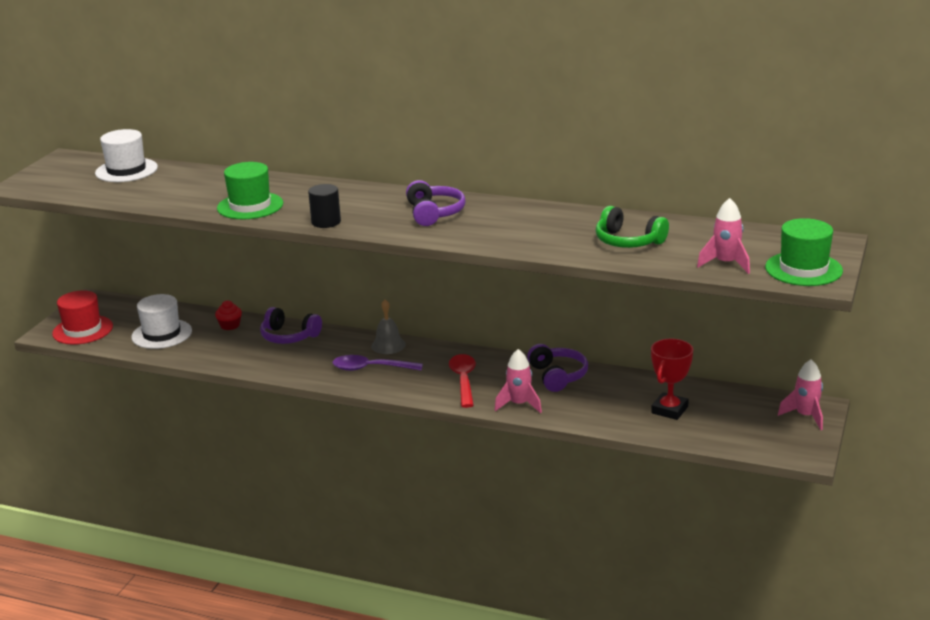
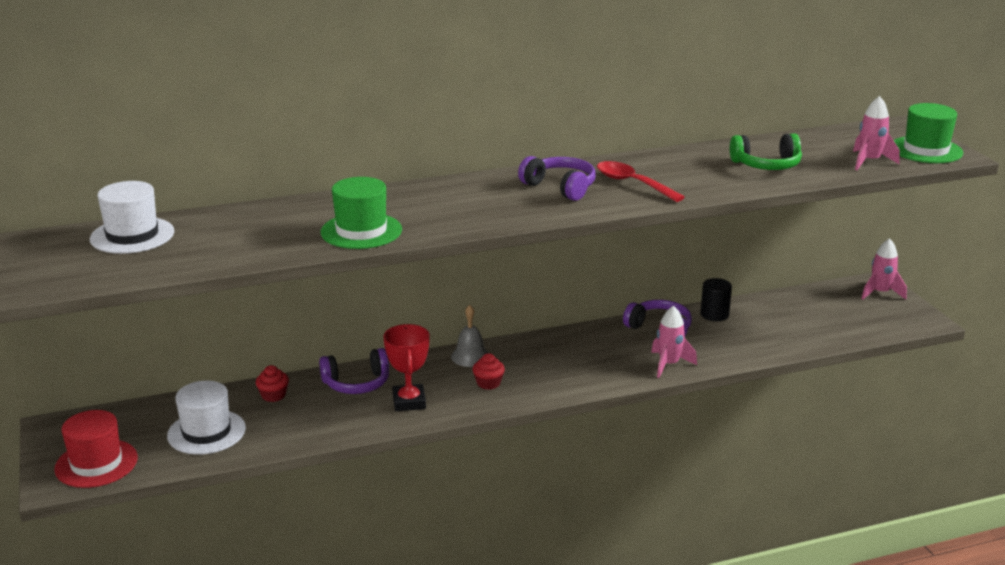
camera: 40 degrees left, 0 degrees up
(326, 222) = (474, 223): black cylinder -> black cylinder (714, 314)
(370, 368) = (488, 383): purple spoon -> red cupcake
(463, 380) = (589, 362): red spoon -> red spoon (632, 183)
(669, 410) = (786, 324): red trophy -> red trophy (409, 402)

